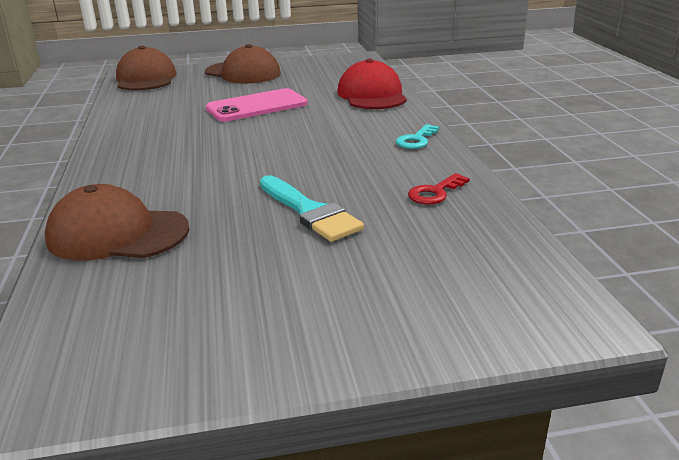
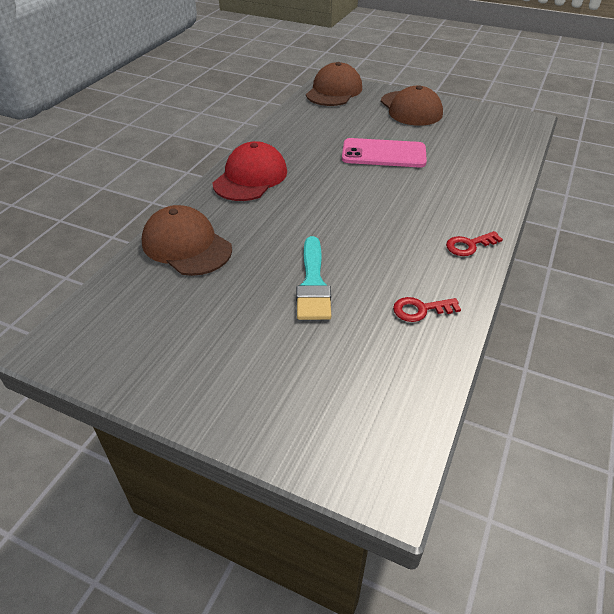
camera: 35 degrees right, 15 degrees up
(372, 95) = (490, 175): red cap -> red cap (250, 177)
(416, 140) = (469, 245): turquoise key -> red key

